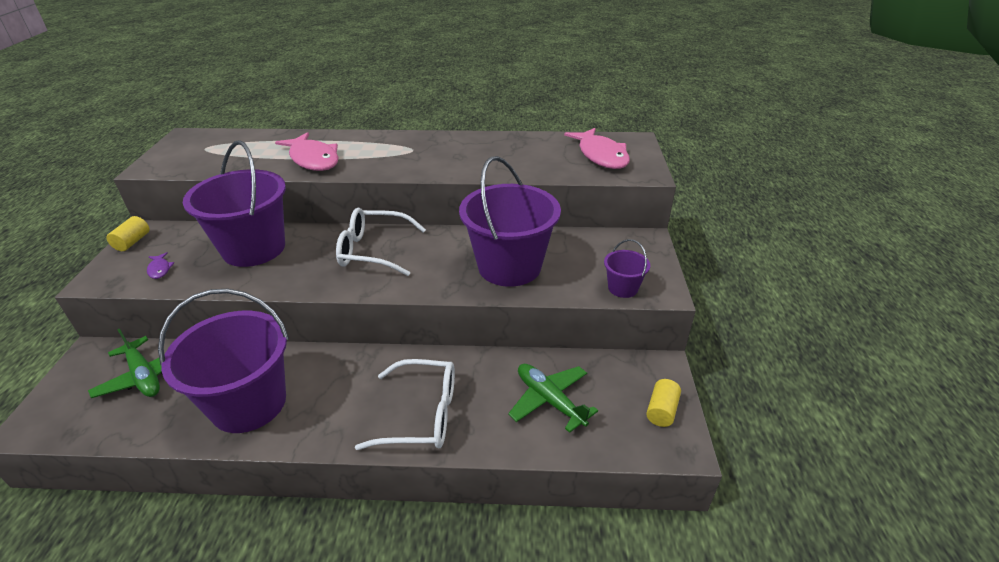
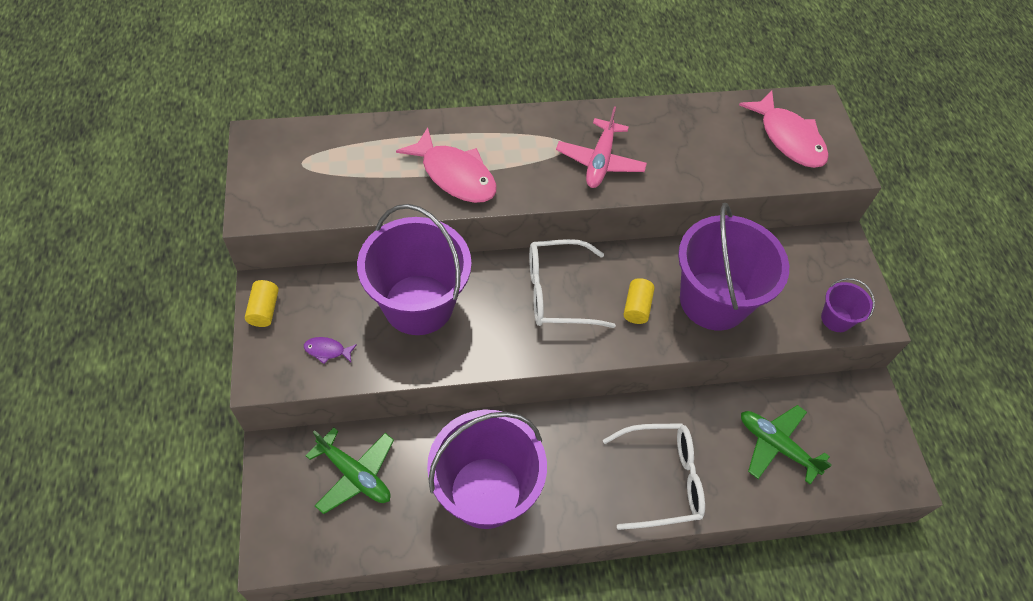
camera: 15 degrees left, 20 degrees up
(160, 269) = (327, 350): purple fish -> purple fish turned 135 degrees clockwise
(434, 159) = (600, 161): none -> pink plane
(661, 410) = (880, 442): yellow cylinder -> yellow cylinder (637, 307)

